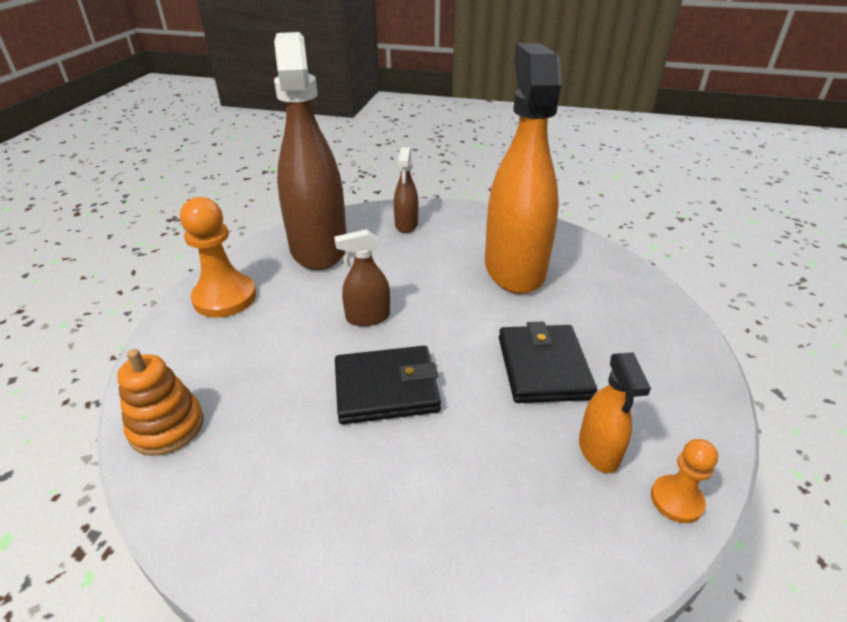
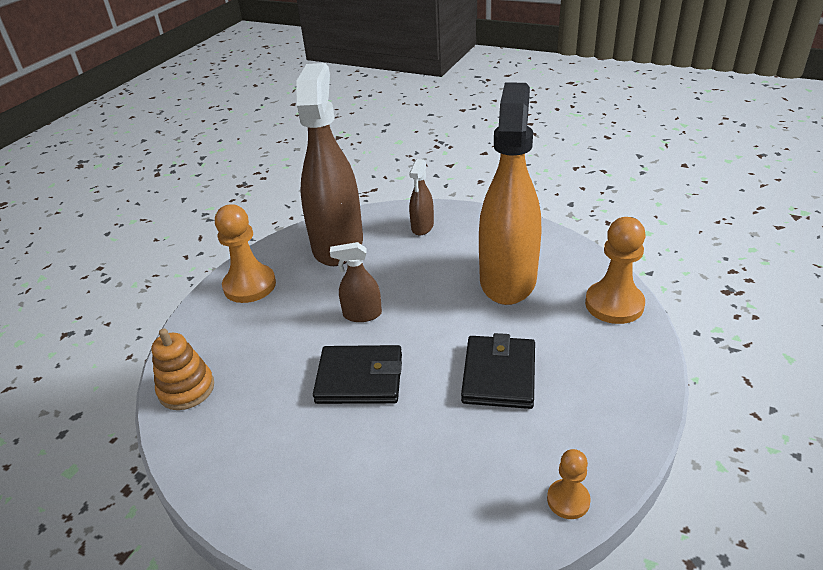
camera: 15 degrees right, 0 degrees up
(598, 451) = (518, 452): orange spray bottle -> none
(630, 284) = (614, 304): none -> orange pawn

